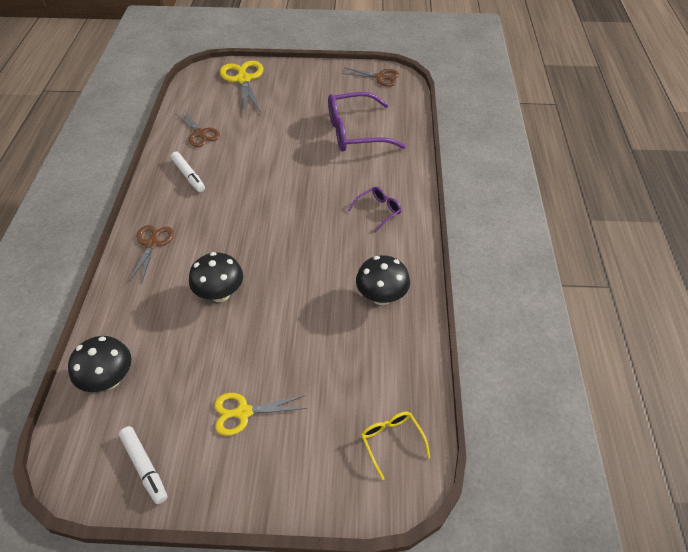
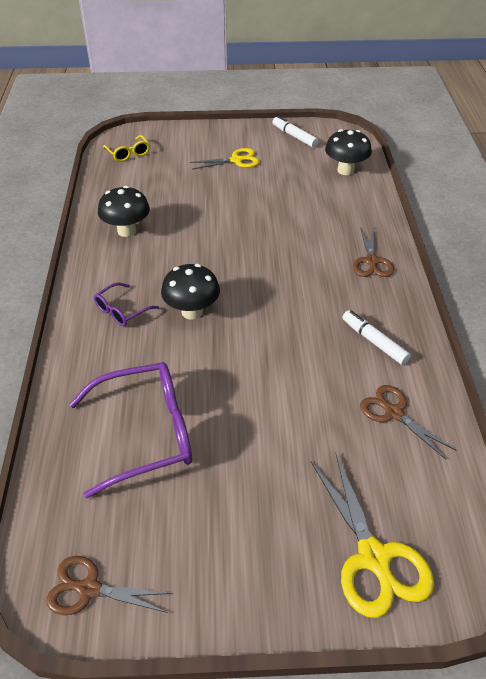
camera: 175 degrees right, 5 degrees down
(220, 294) = (281, 225): black mushroom -> black mushroom (192, 312)

